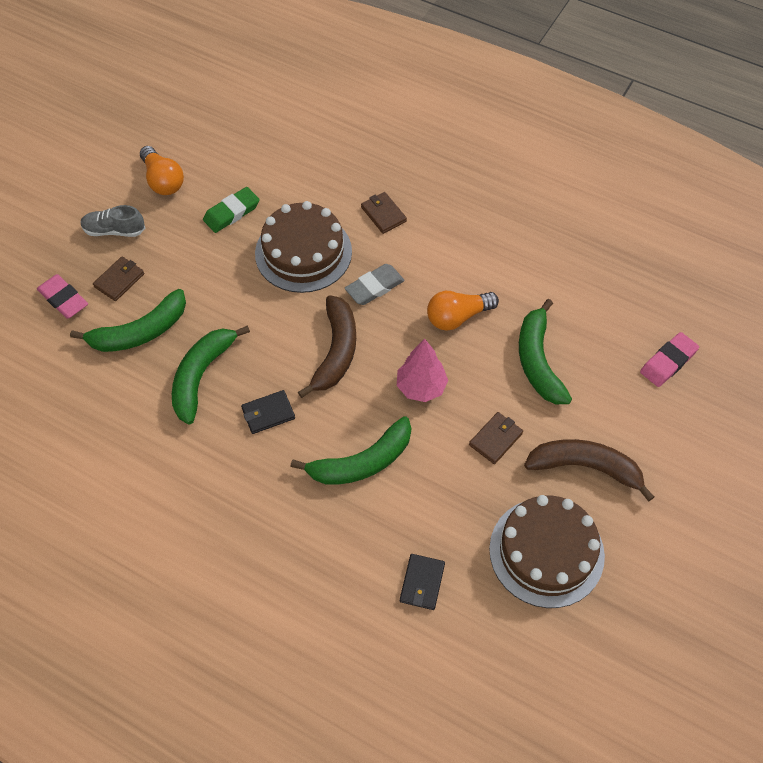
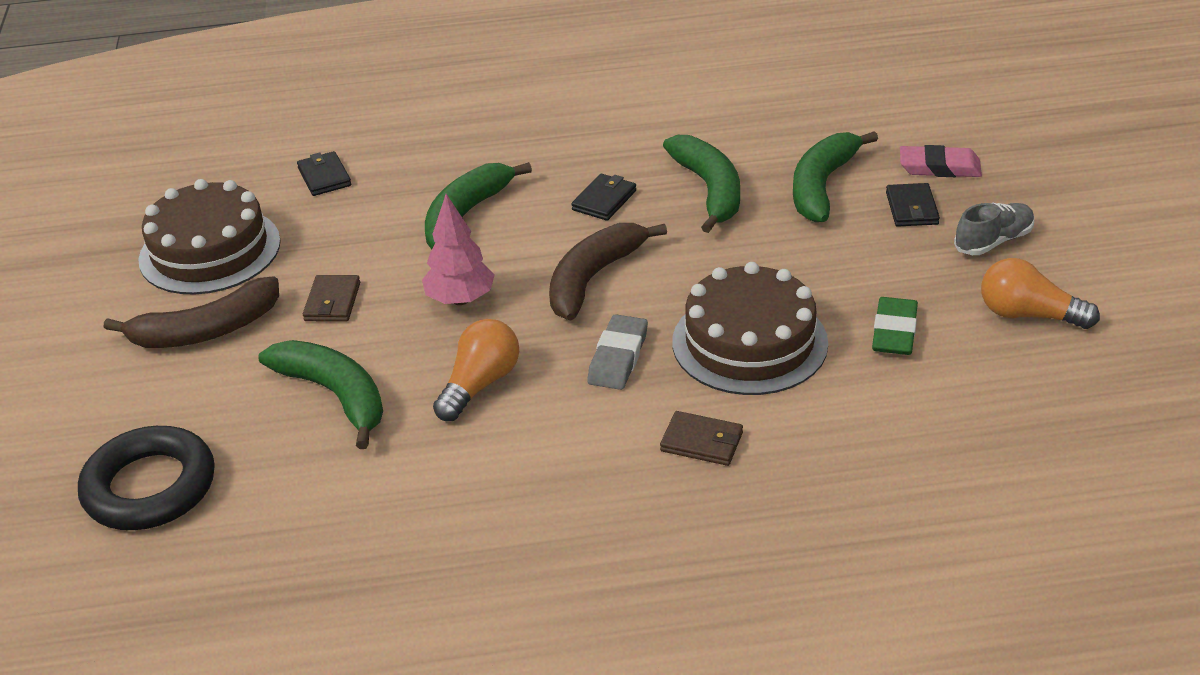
camera: 145 degrees right, 20 degrees down
(119, 280) = (911, 208): brown wallet -> black wallet
(336, 351) = (593, 278): brown banana -> brown banana turned 60 degrees clockwise
(668, 362) = (150, 487): pink eraser -> black ring

